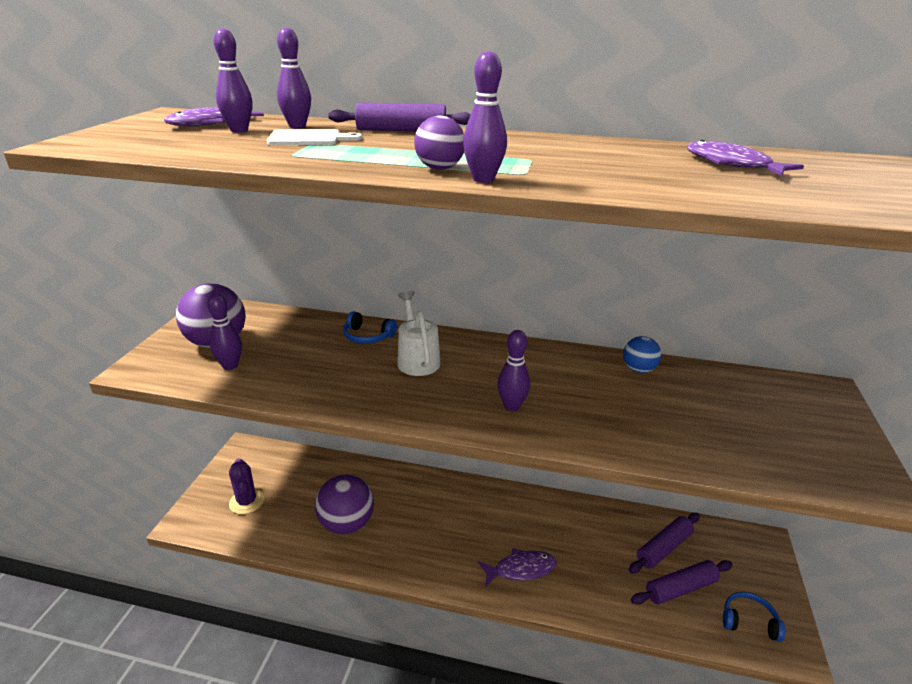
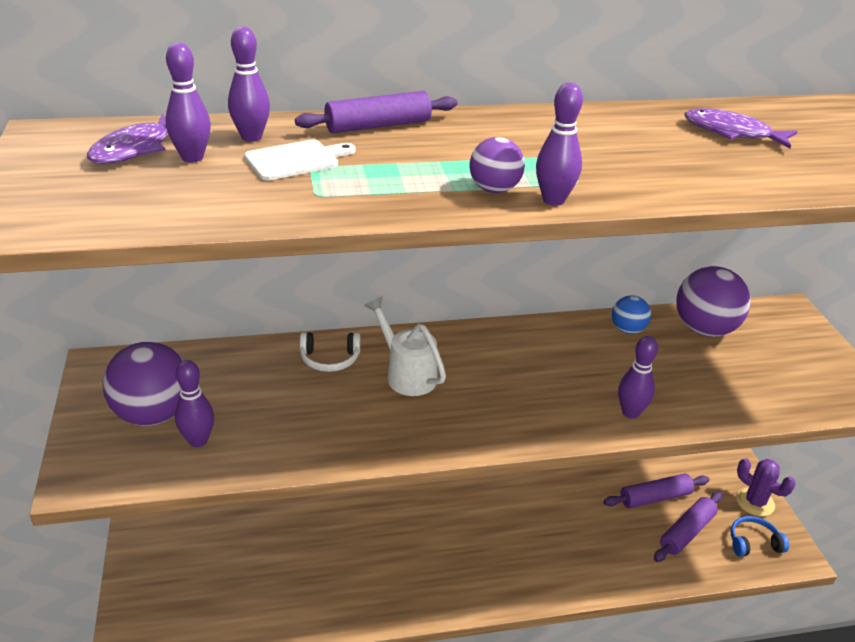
camera: 25 degrees left, 5 degrees up
(246, 502) = (190, 594): purple cactus -> purple cactus (755, 502)
(346, 524) = (329, 579): purple ball -> purple ball (704, 329)
(367, 336) = (330, 359): blue headphones -> white headphones
(512, 406) = (540, 404): purple bowling pin -> purple bowling pin (630, 412)
(521, 569) = (537, 565): purple fish -> none
(663, 548) = (655, 497): purple rolling pin -> purple rolling pin turned 45 degrees clockwise

